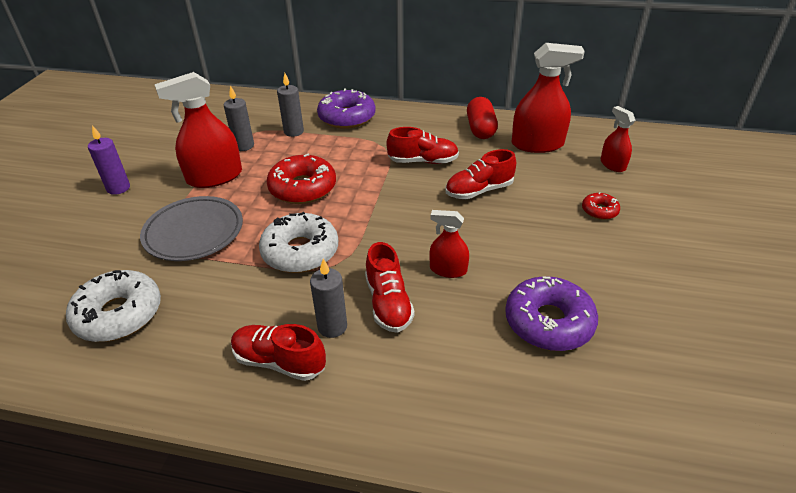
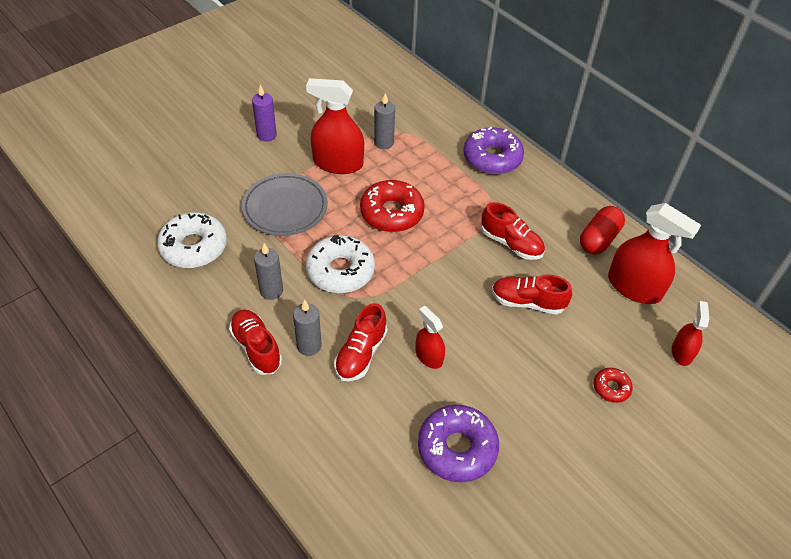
camera: 35 degrees right, 10 degrees up
(293, 132) = (434, 149): grey candle -> grey candle (271, 291)

